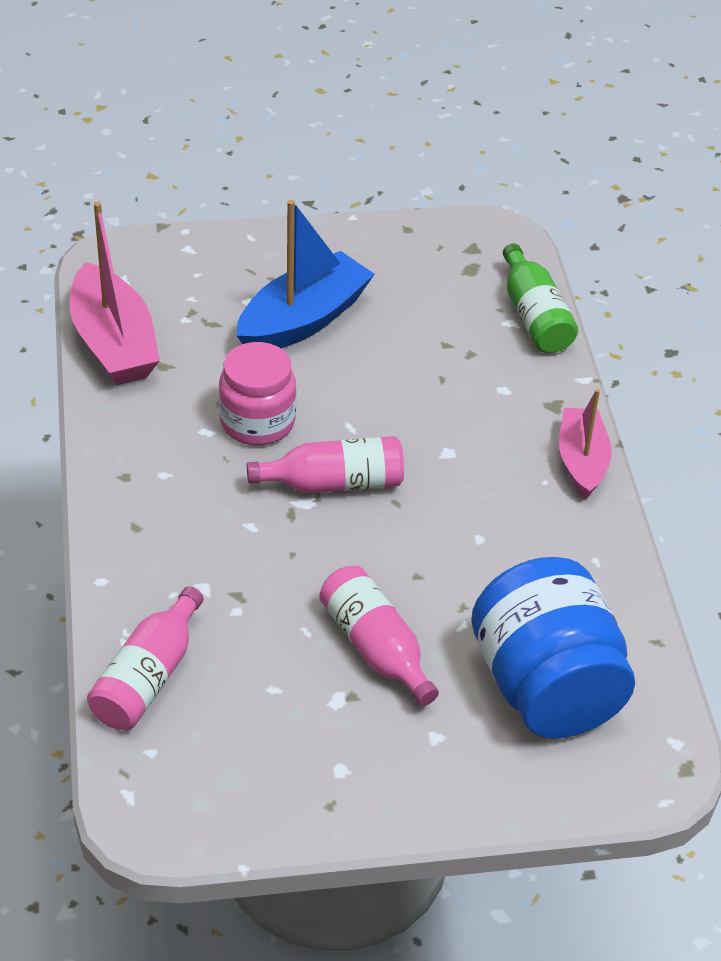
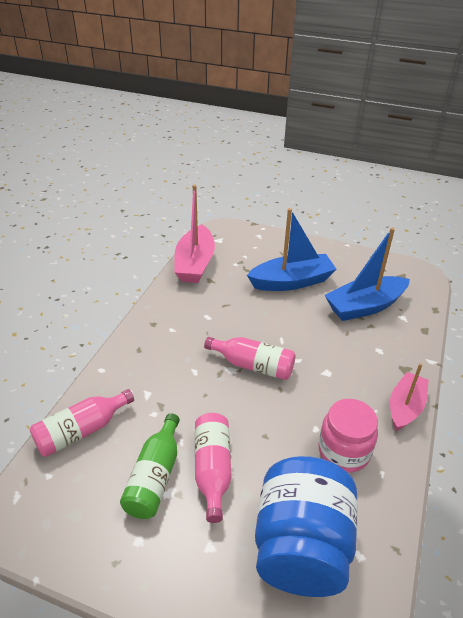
camera: 30 degrees right, 5 degrees down
(257, 422) = (235, 321): pink jar -> pink jar (344, 451)
(444, 324) = (364, 306): none -> blue boat
(534, 316) = (419, 318): green bottle -> green bottle (155, 476)

